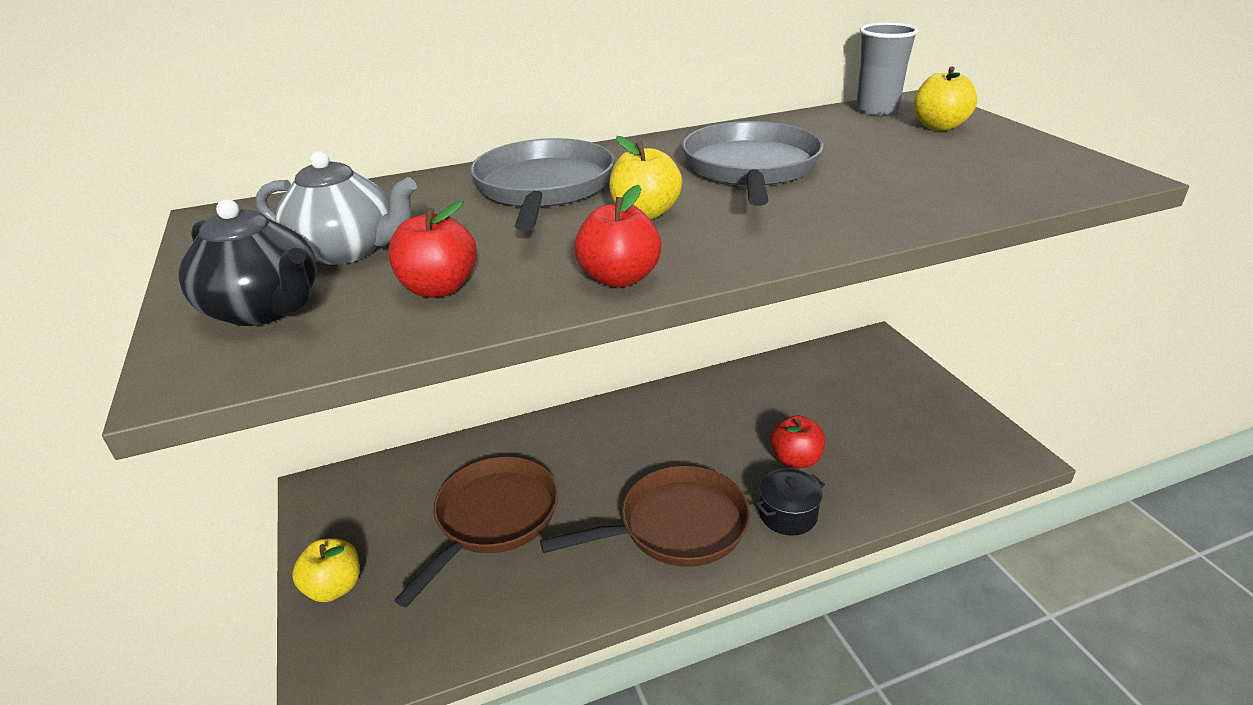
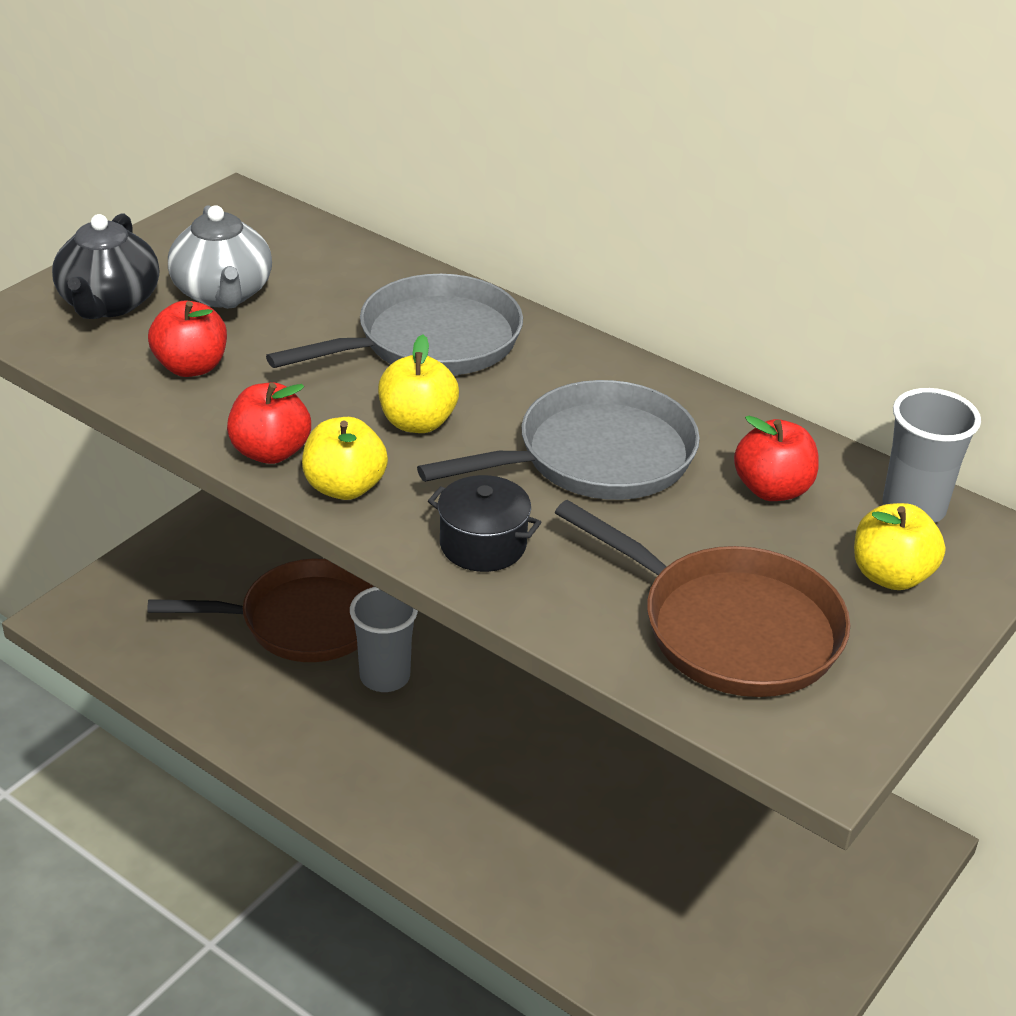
camera: 55 degrees right, 5 degrees up
(334, 587) = (158, 563): yellow apple -> yellow apple (345, 487)
(591, 495) = (385, 677): none -> grey cup
(676, 526) = (385, 761): brown pan -> brown pan (730, 628)
(788, 515) = (467, 849): black pot -> black pot (483, 545)
(795, 459) = (569, 828): red apple -> red apple (772, 489)

